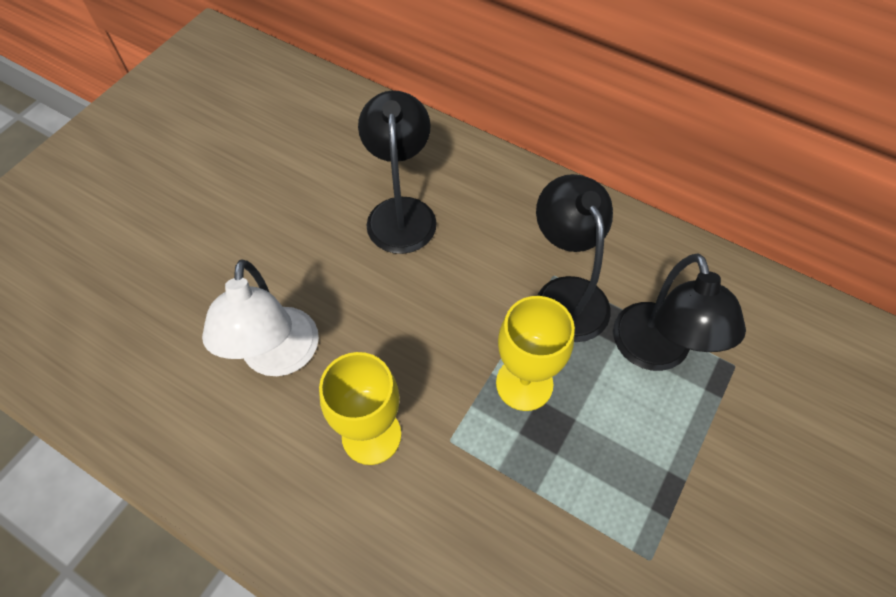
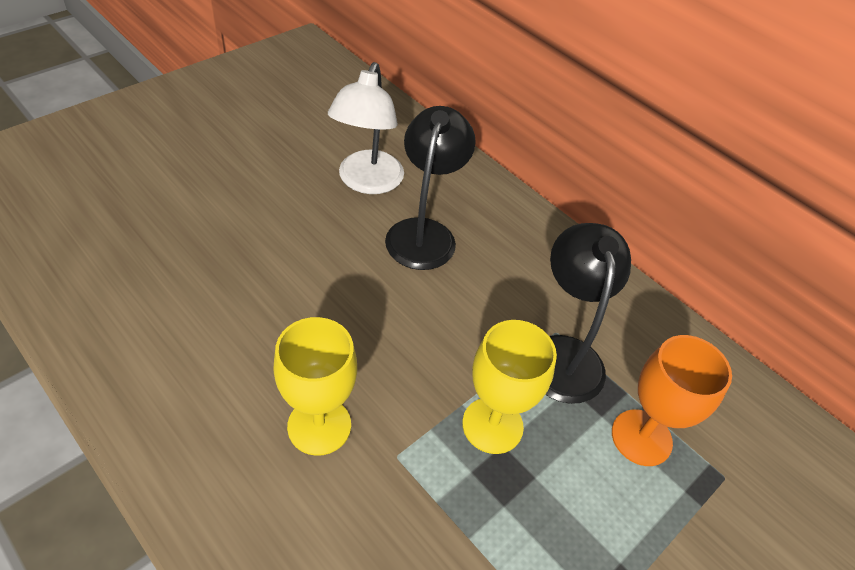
camera: 10 degrees right, 10 degrees down
(278, 358) = (257, 326): white lamp -> white lamp (367, 182)
(655, 352) = (641, 437): black lamp -> orange goblet

